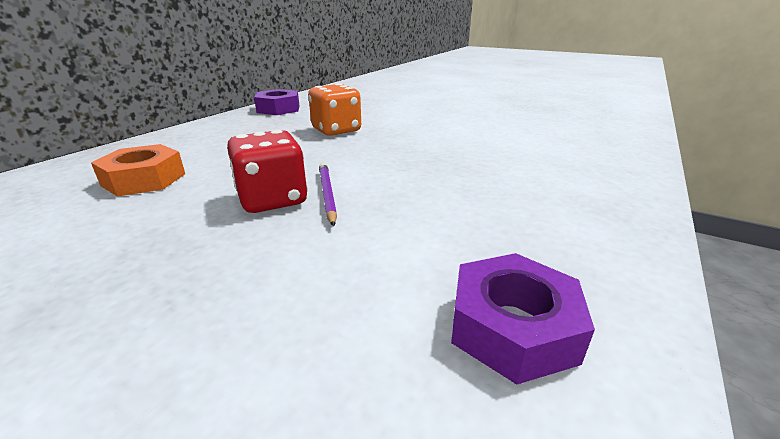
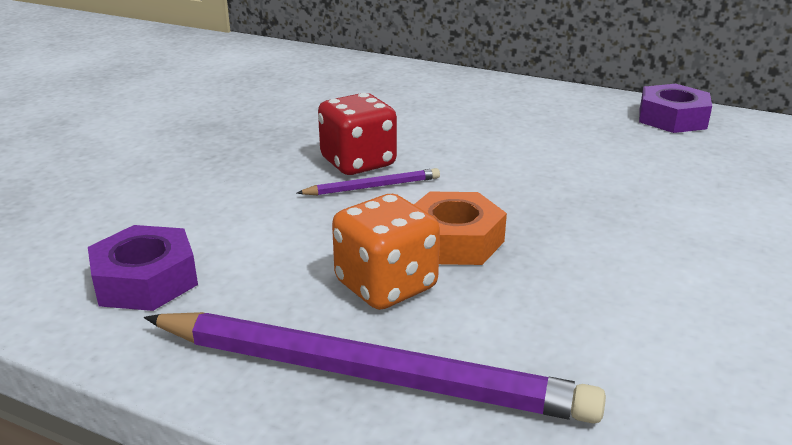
camera: 85 degrees right, 0 degrees up
(144, 179) = (393, 104): orange nut -> orange nut (454, 240)
(336, 130) = (594, 170): orange dice -> orange dice (386, 286)
(590, 203) = (368, 374): none -> purple pencil

